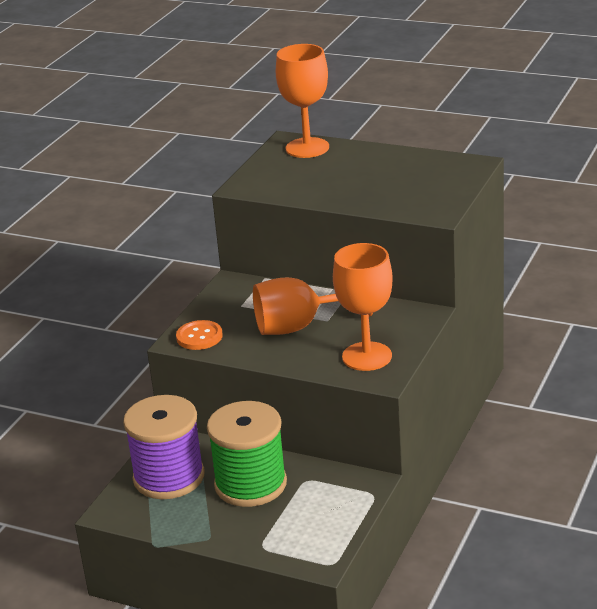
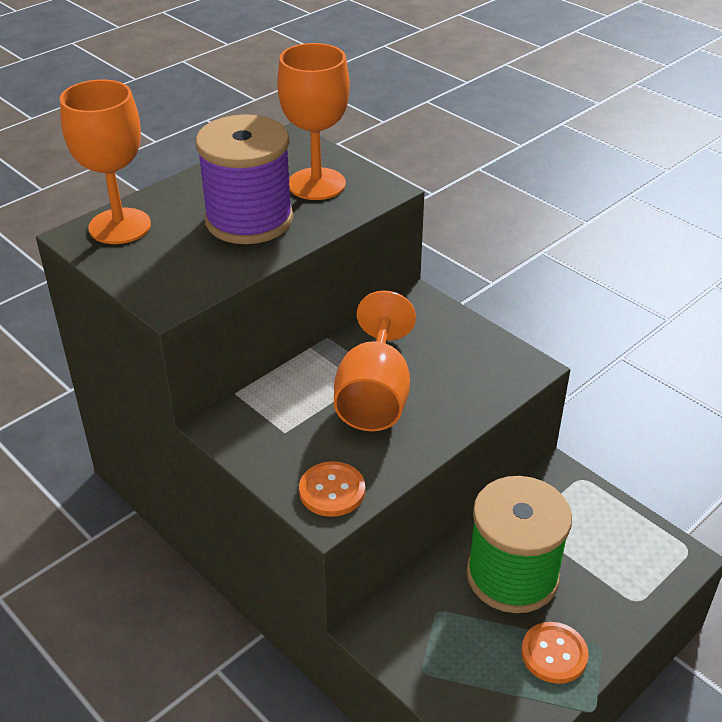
camera: 70 degrees left, 10 degrees up
(169, 477) = (455, 653): purple spool -> purple spool (249, 220)
(191, 518) = (554, 654): none -> orange button
(367, 356) = (477, 365): orange goblet -> orange goblet (316, 184)

